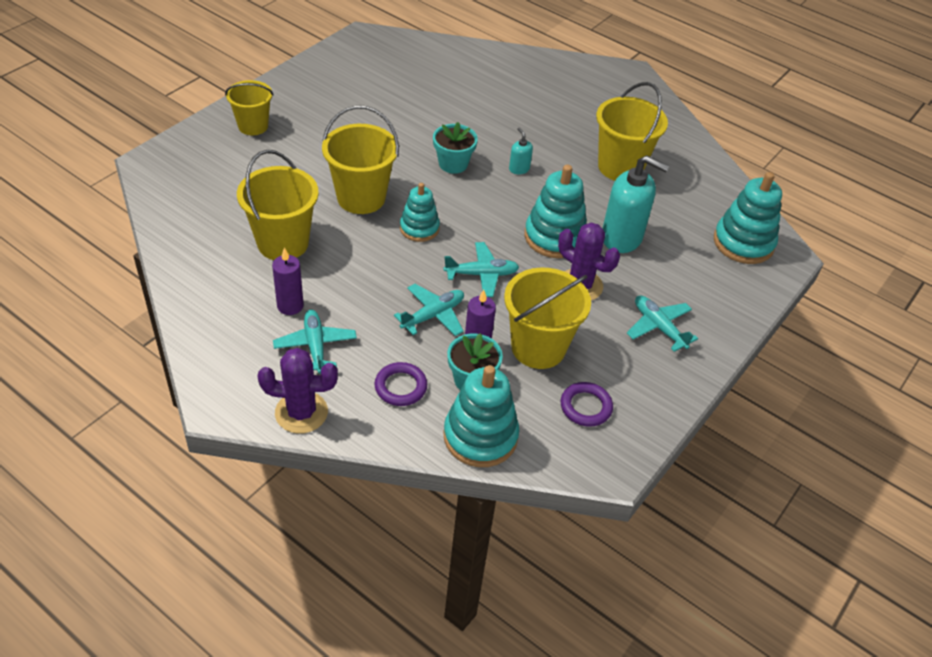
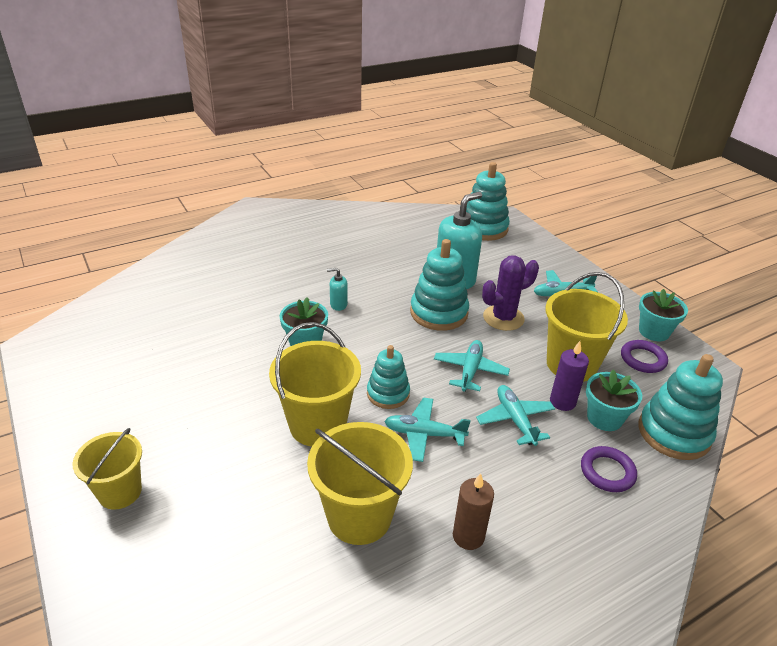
camera: 65 degrees left, 10 degrees down
(290, 306) = (468, 536): purple candle -> brown candle
(301, 412) = (636, 568): purple cactus -> none
(315, 346) = (537, 528): turquoise plane -> turquoise plane (424, 434)
(620, 167) = (369, 252): yellow bucket -> none
(645, 415) = (654, 331): none -> turquoise flower pot

